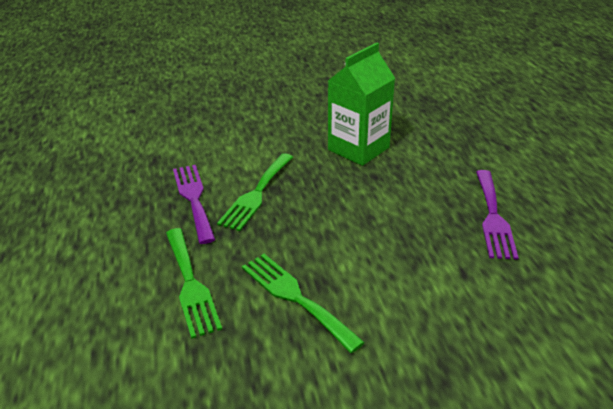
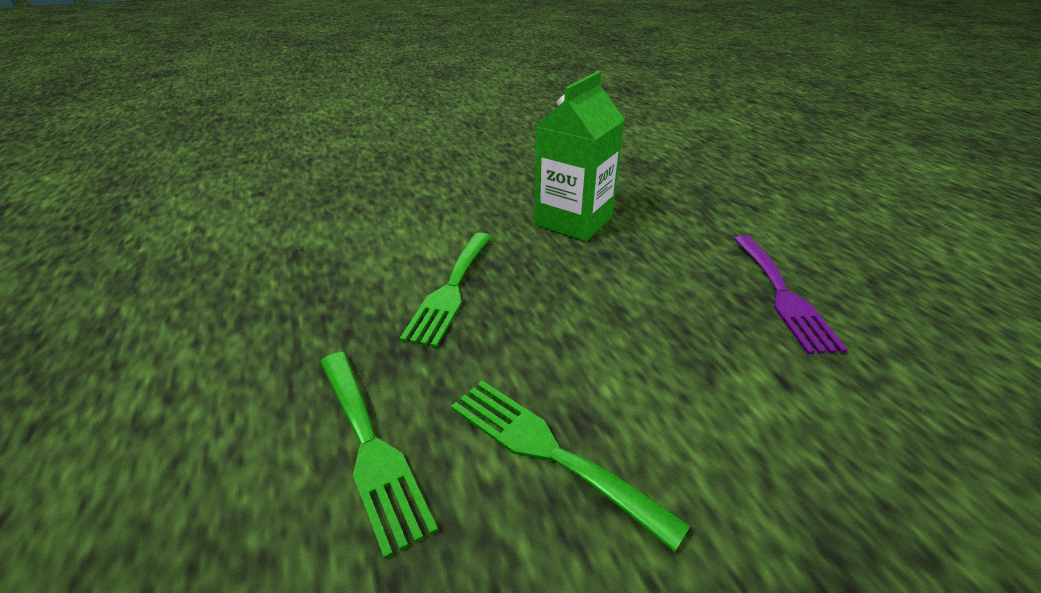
camera: 10 degrees left, 0 degrees up
(193, 199) = (359, 304): purple fork -> none

